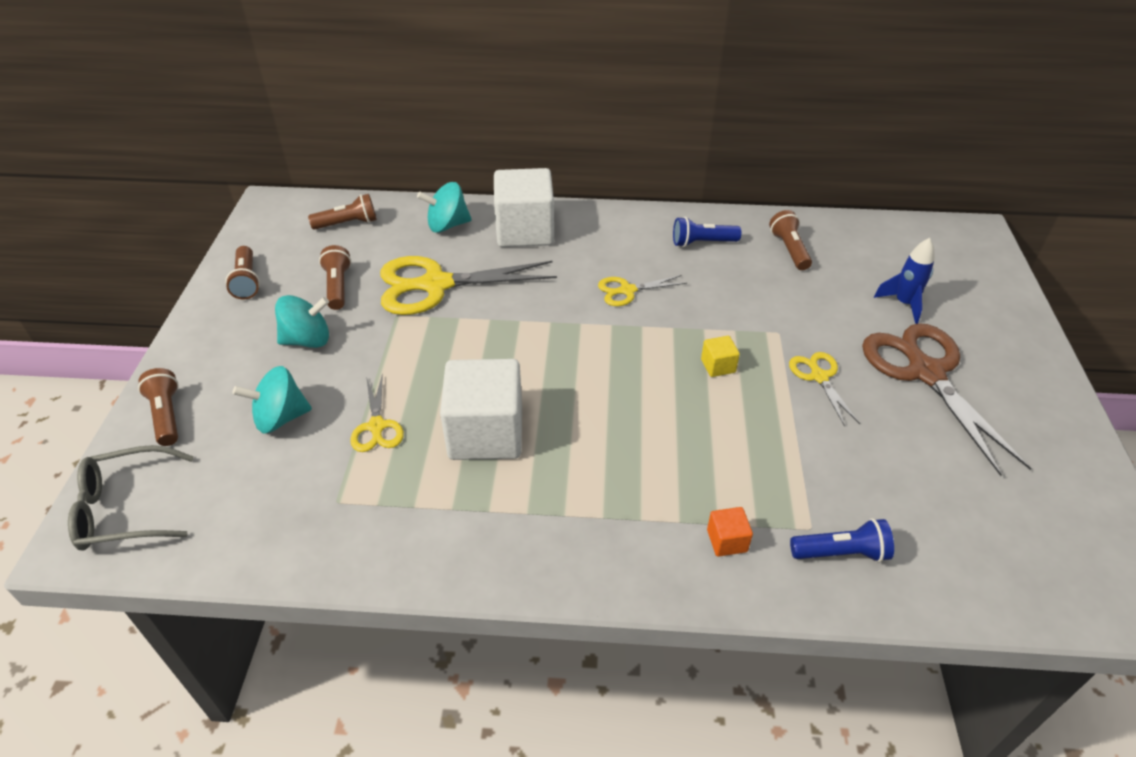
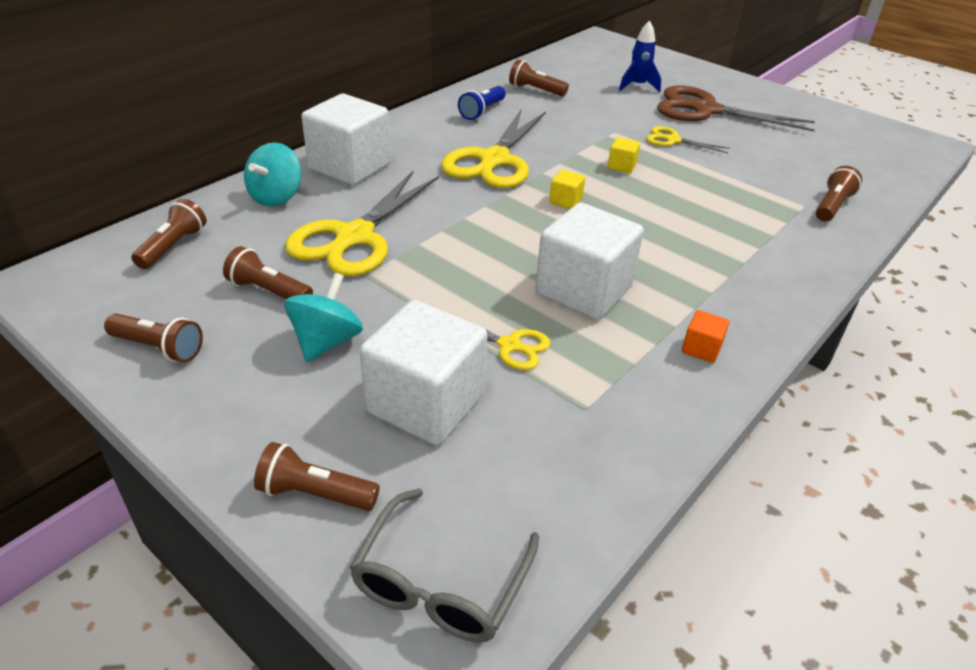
camera: 55 degrees left, 5 degrees down
(280, 418) = (425, 403): turquoise spinning top -> white cube
(611, 360) = (565, 201): none -> yellow cube
(627, 290) = (494, 160): yellow scissors -> yellow scissors, size x2.01
(727, 541) = (791, 239): orange cube -> orange cube (701, 349)
(841, 552) = (832, 206): blue flashlight -> brown flashlight

